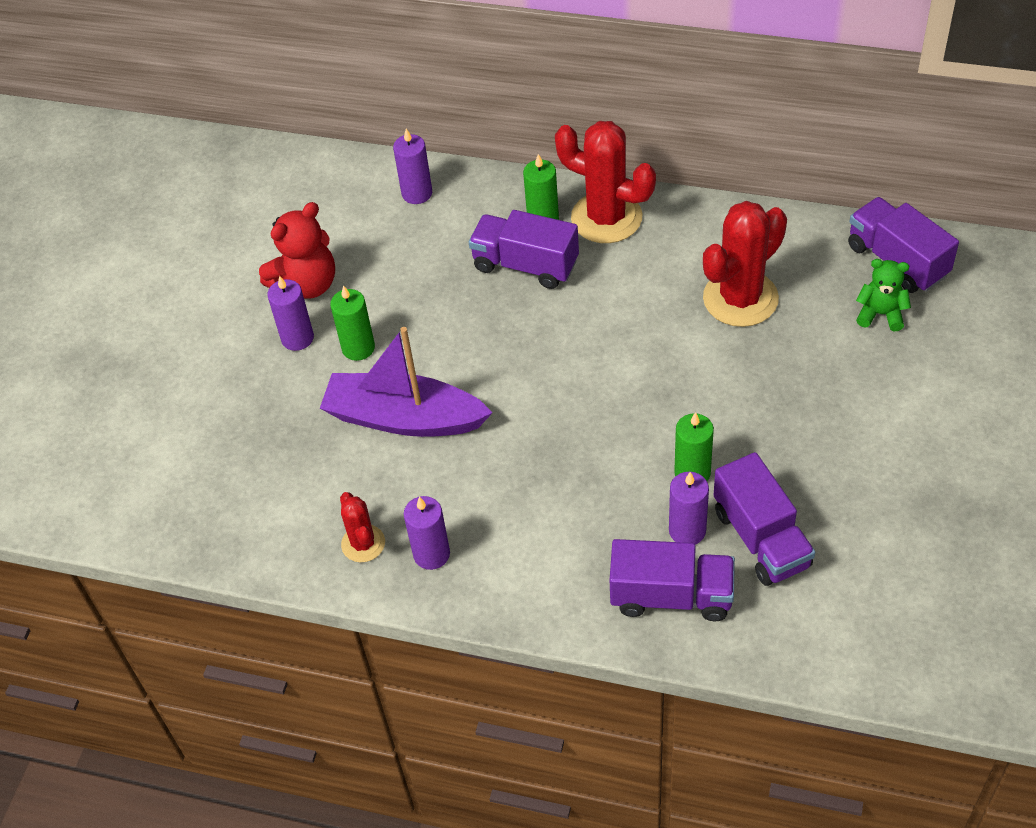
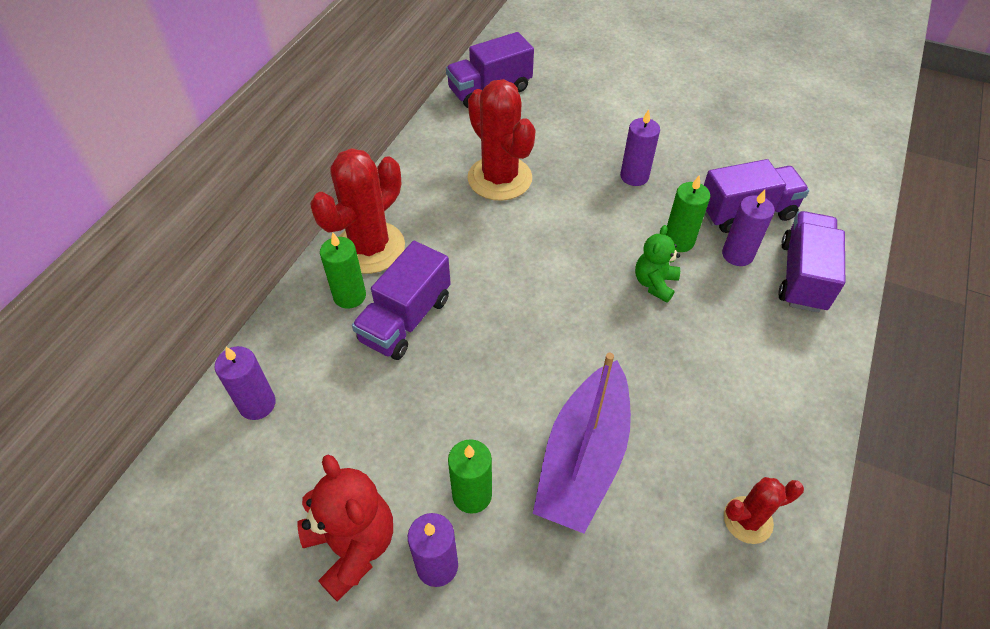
camera: 85 degrees left, 0 degrees up
(431, 554) = (761, 453): purple candle -> purple candle (634, 176)
(880, 314) = (539, 108): green teddy bear -> green teddy bear (654, 283)

